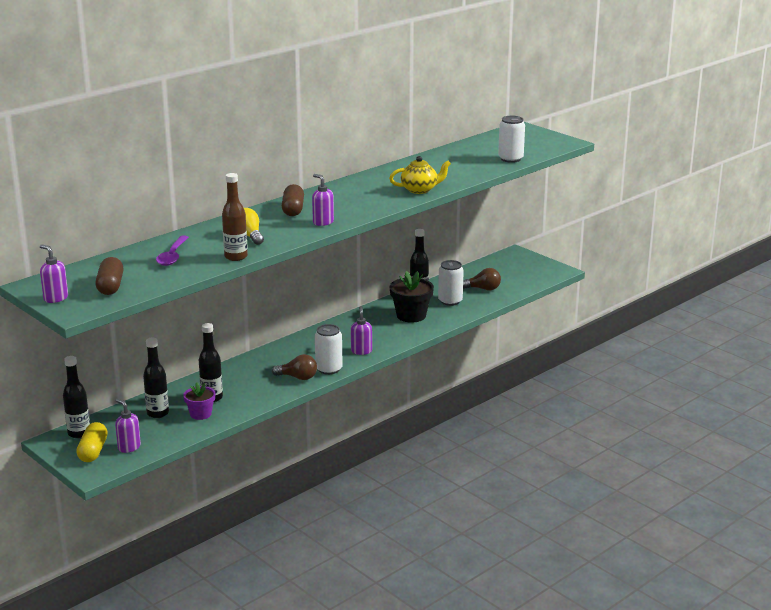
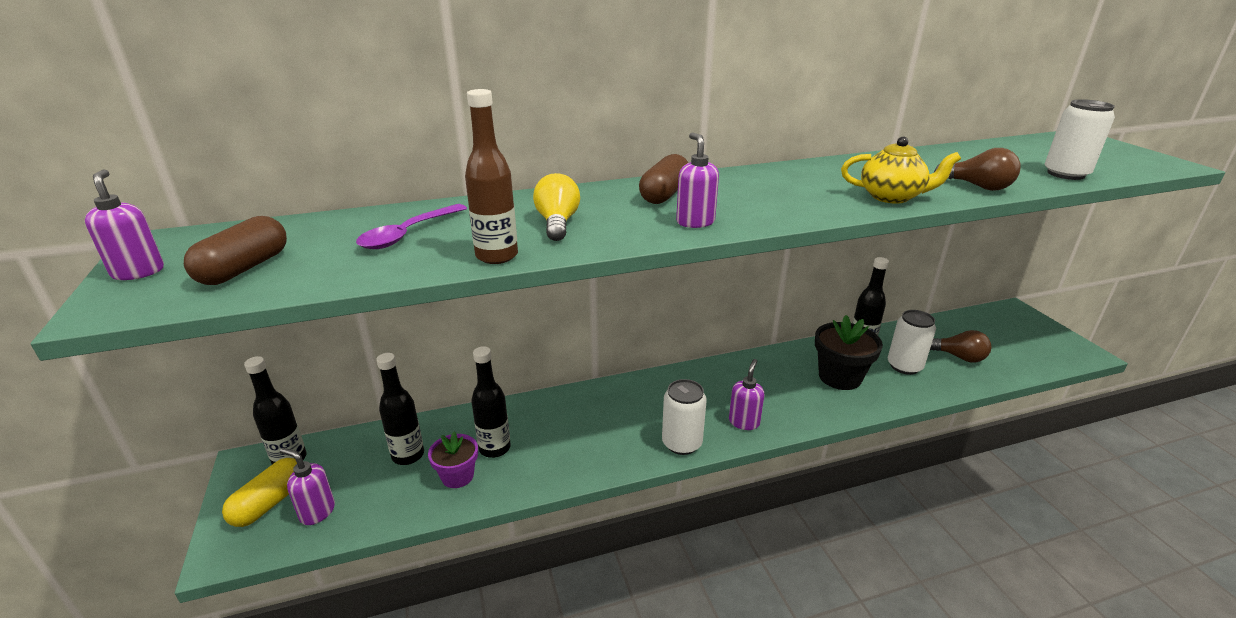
camera: 25 degrees right, 5 degrees up
(129, 447) = (317, 512): purple soap dispenser -> purple soap dispenser turned 45 degrees counterclockwise
(298, 377) = (630, 446): brown light bulb -> brown light bulb (977, 186)

